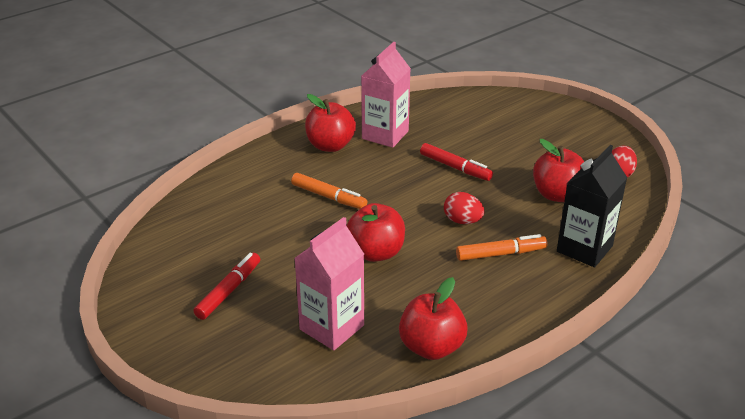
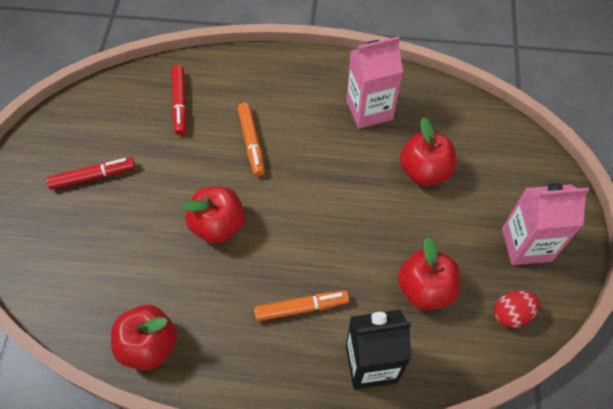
camera: 45 degrees right, 25 degrees up
(330, 145) = (314, 89): red apple -> red apple (424, 171)
(332, 327) = (112, 266): pink carton -> pink carton (526, 244)
(455, 167) = (380, 190): red marker -> red marker (180, 103)
(462, 221) = (315, 250): red egg -> none
(501, 254) = (301, 308): orange marker -> orange marker turned 45 degrees counterclockwise

